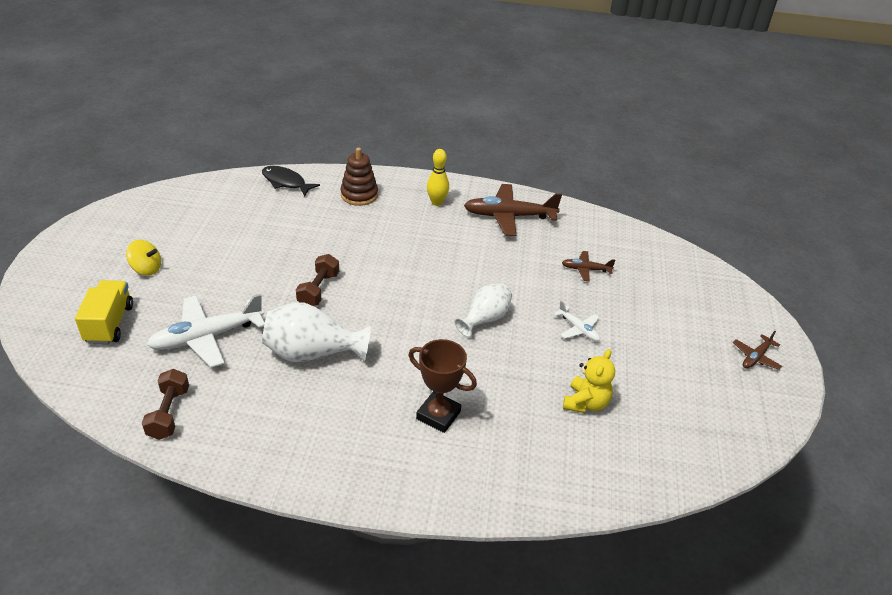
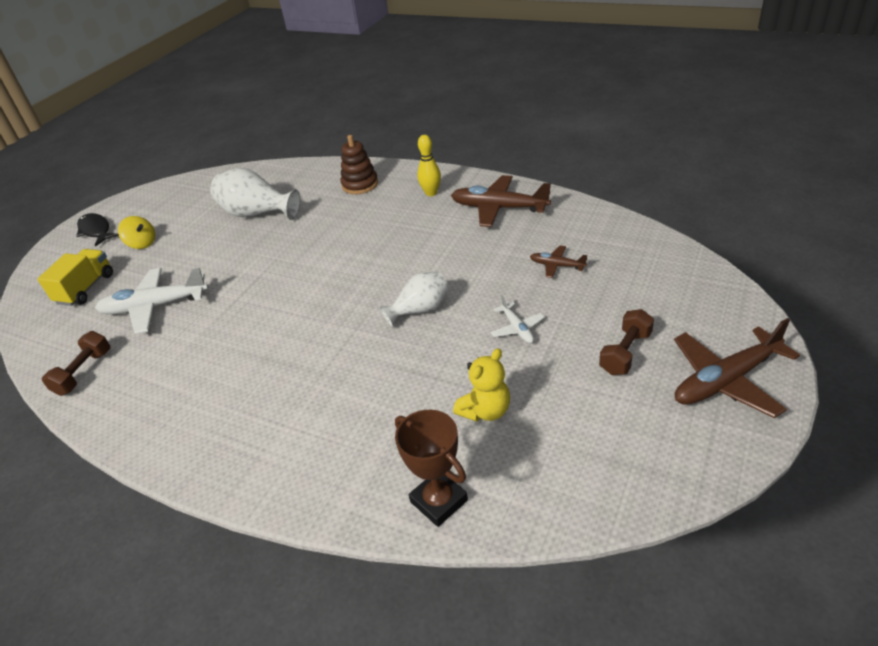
camera: 25 degrees right, 0 degrees up
(286, 182) = (300, 172): black fish -> black fish (96, 230)
(312, 353) = (236, 329): white vase -> white vase (257, 213)
(318, 290) = (274, 270): brown dumbbell -> brown dumbbell (625, 353)
(438, 415) = (320, 404): brown trophy -> brown trophy (439, 501)
(756, 357) = (726, 380): brown plane -> brown plane, size x1.98

